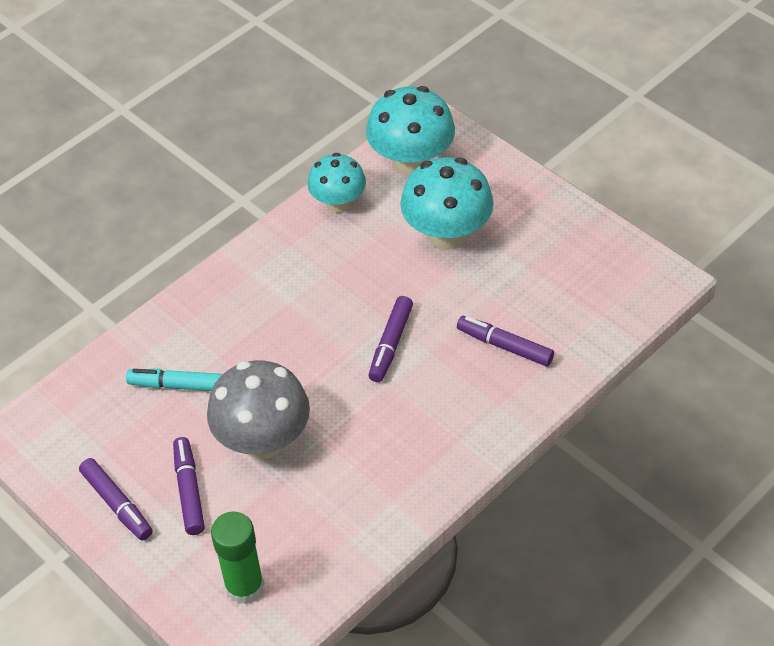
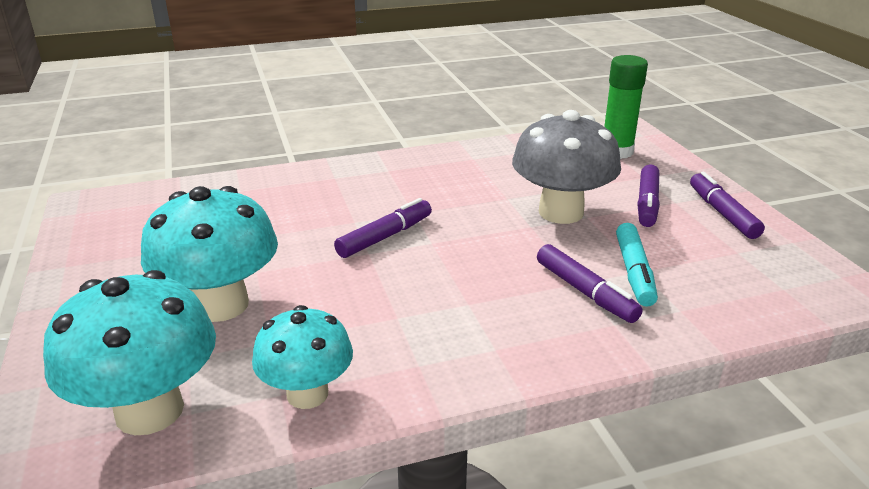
camera: 155 degrees left, 20 degrees down
(180, 386) = (634, 272): turquoise marker -> turquoise marker turned 60 degrees clockwise
(505, 346) = (284, 205): purple marker -> purple marker (585, 292)

